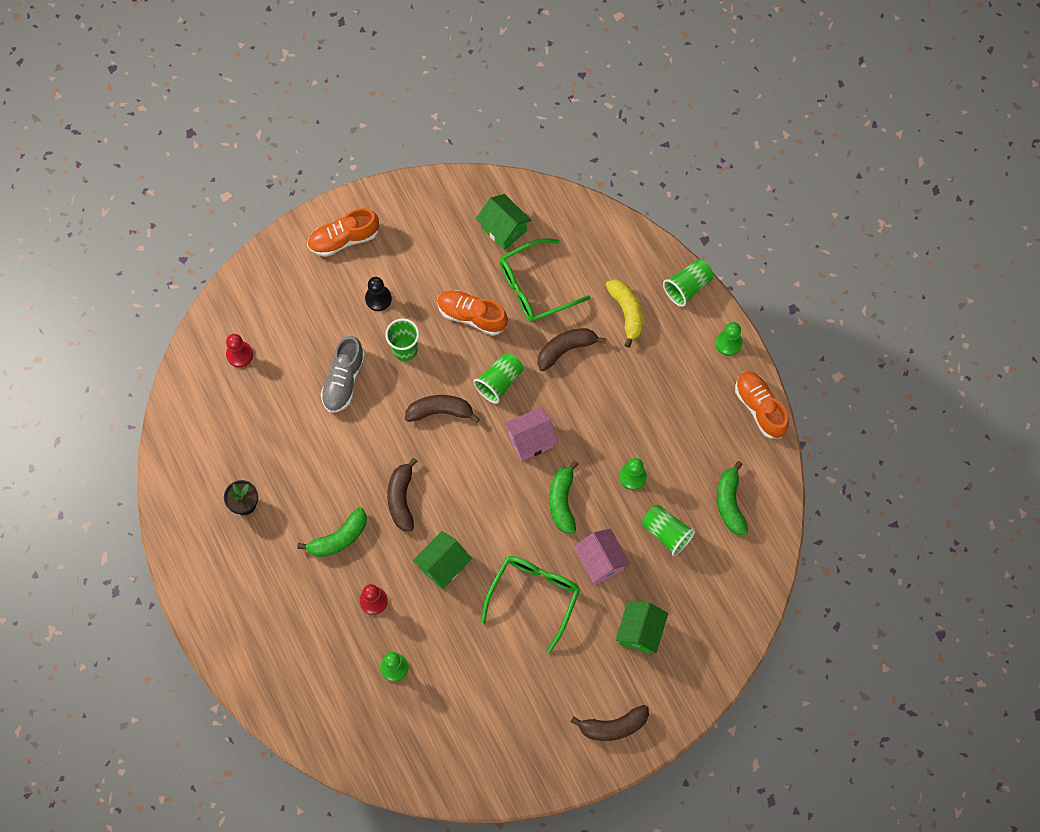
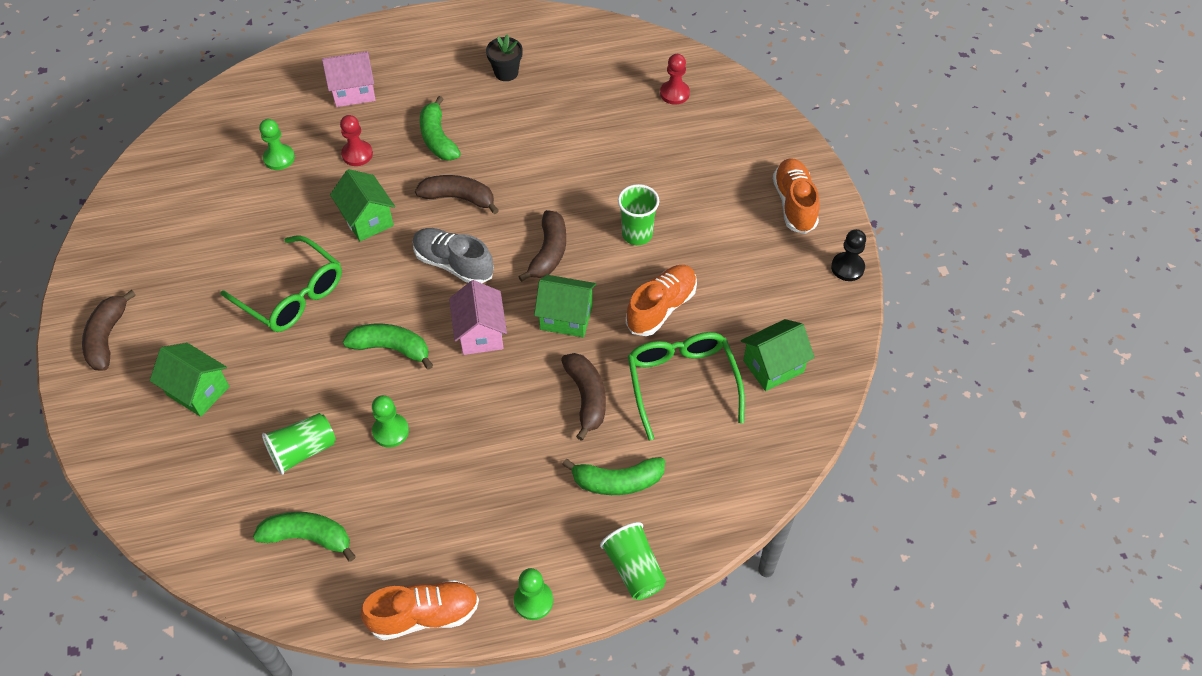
camera: 105 degrees right, 15 degrees down
(343, 380) = (616, 173): grey shoe -> grey shoe (453, 264)
(378, 298) = (709, 222): black pawn -> black pawn (847, 267)
(499, 382) = (566, 317): green cup -> green house
(600, 561) = (301, 370): pink house -> pink house (354, 92)
(627, 312) = (617, 481): yellow banana -> green banana

